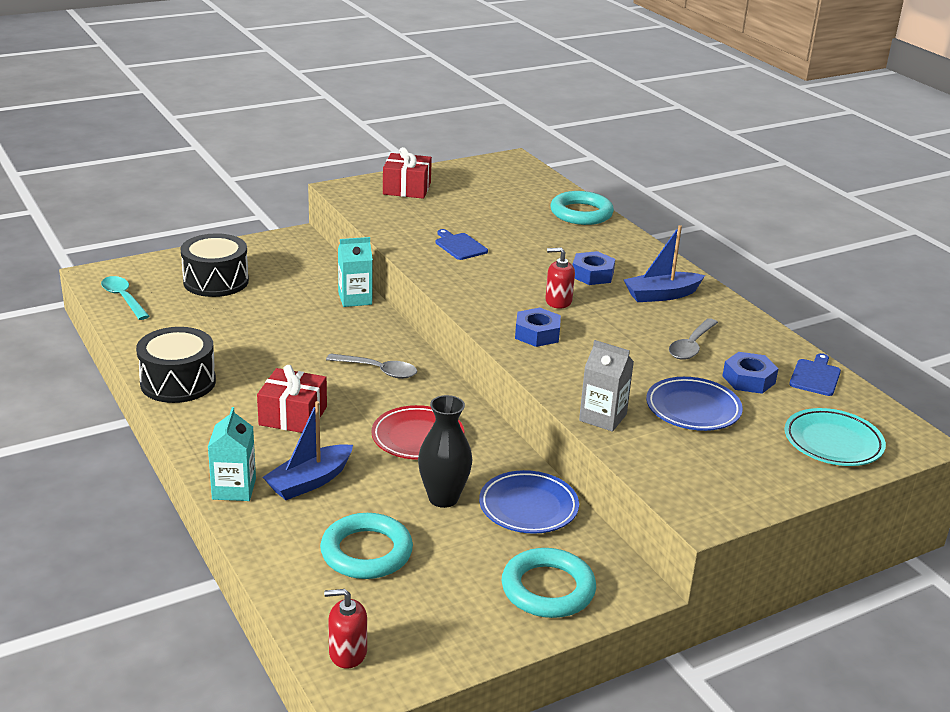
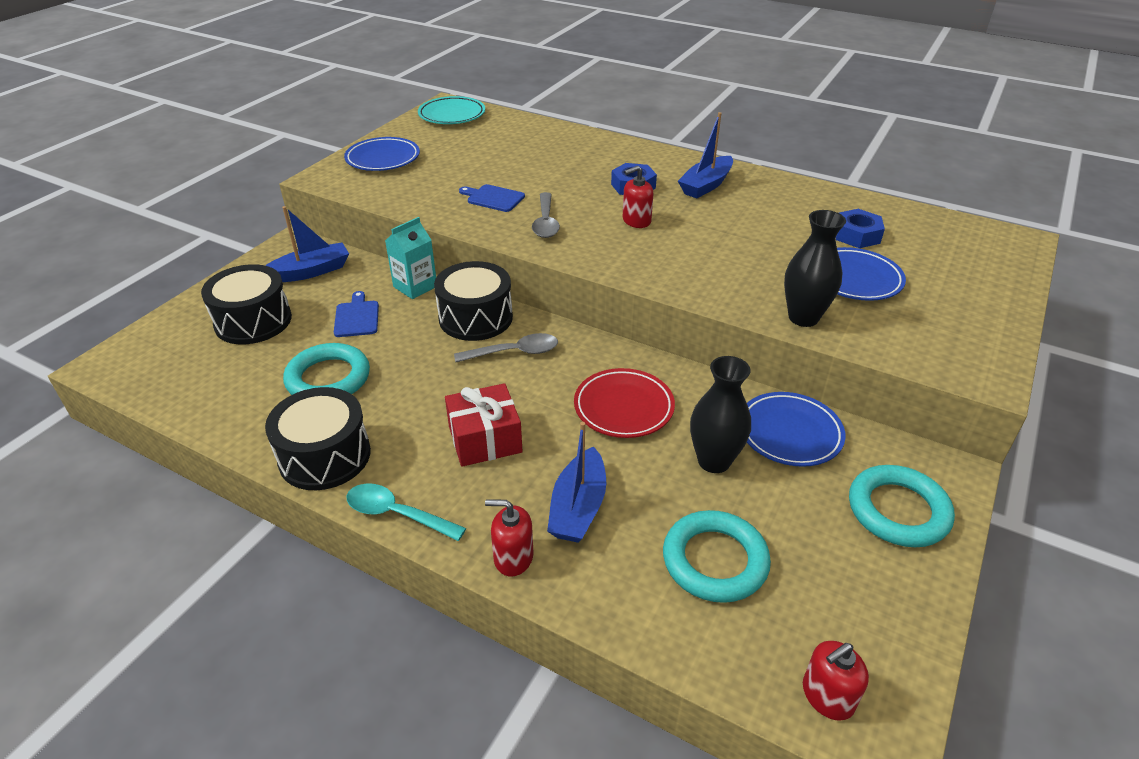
camera: 30 degrees left, 10 degrees up
(123, 298) = (164, 381): turquoise spoon -> turquoise spoon (397, 514)
(234, 489) = (513, 557): turquoise carton -> red soap dispenser
(289, 261) = (311, 271): none -> blue boat
(376, 337) = (475, 318): none -> black drum
(407, 188) = (383, 159): red gift -> blue plate
(537, 334) = (657, 259): blue nut -> none
(581, 213) = (559, 134): turquoise ring -> turquoise ring (328, 378)
(603, 417) = (803, 318): grey carton -> black vase
(691, 346) = (782, 222): grey spoon -> grey spoon (545, 222)
(815, 376) = (893, 213): blue cutting board -> blue cutting board (357, 317)
(833, 443) = (977, 265): turquoise plate -> turquoise plate (452, 115)

